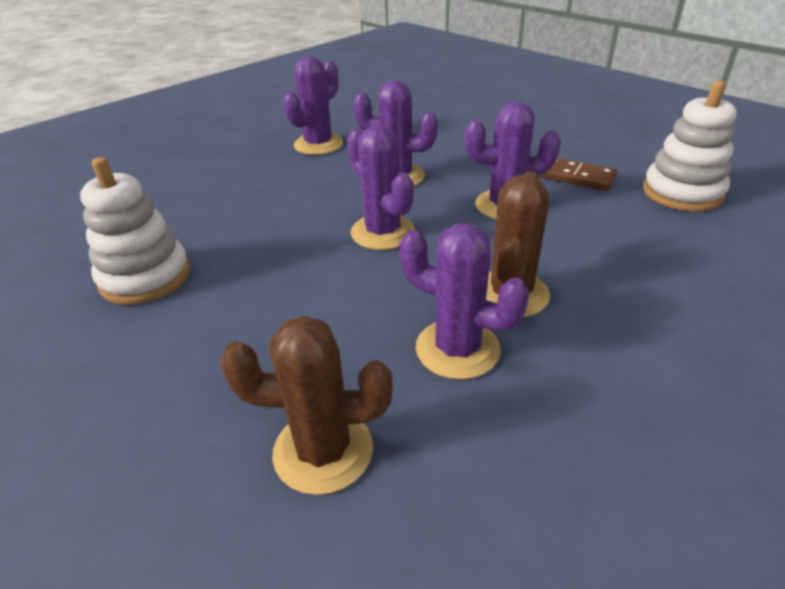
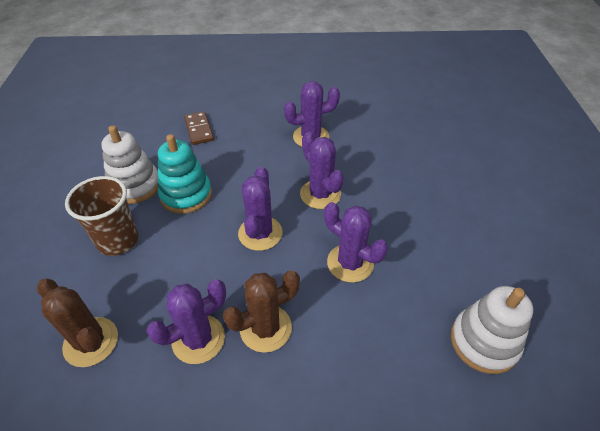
camera: 40 degrees right, 10 degrees up
(202, 336) = (118, 240): none -> brown cup
(237, 249) = (186, 195): none -> turquoise stacking toy
(457, 349) = (198, 339): purple cactus -> purple cactus turned 75 degrees clockwise
(576, 177) = (429, 272): brown domino -> brown domino (199, 129)

